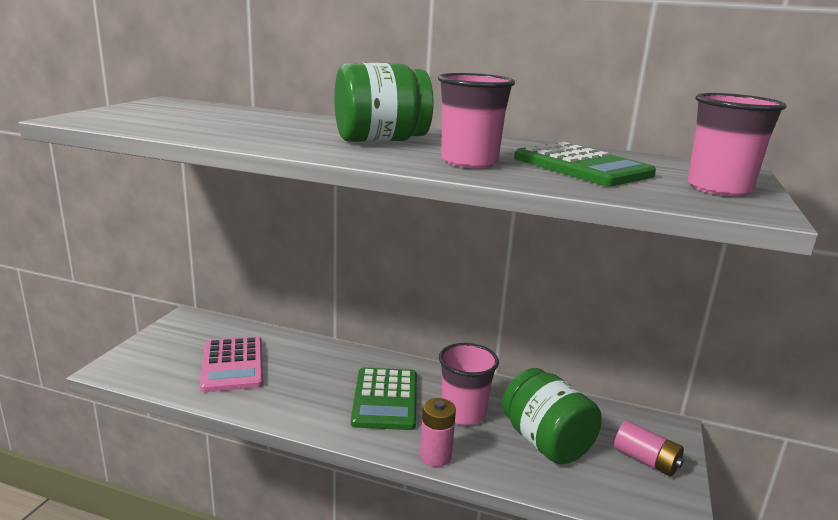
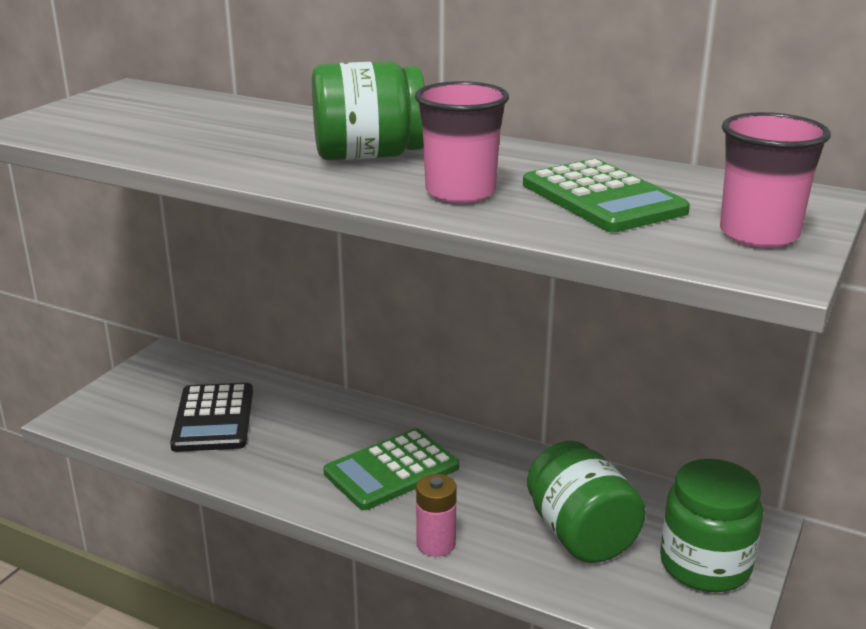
camera: 10 degrees right, 5 degrees up
(233, 365) = (213, 418): pink calculator -> black calculator
(385, 399) = (391, 470): green calculator -> green calculator turned 45 degrees clockwise
(463, 413) = (485, 493): pink cup -> none
(646, 460) = (705, 565): pink battery -> green jar

